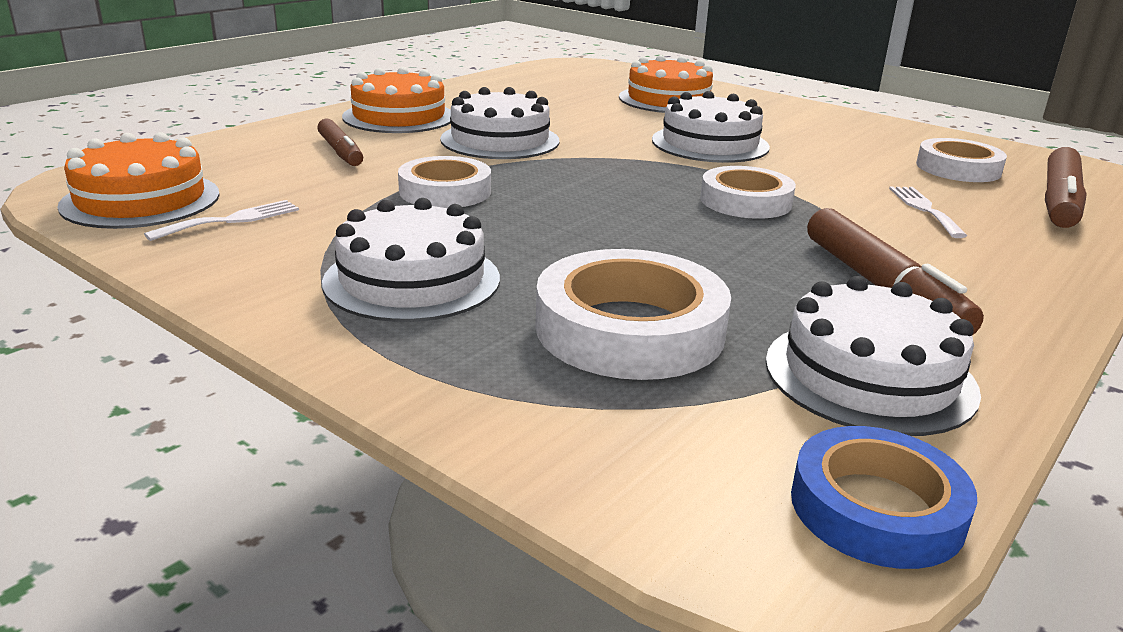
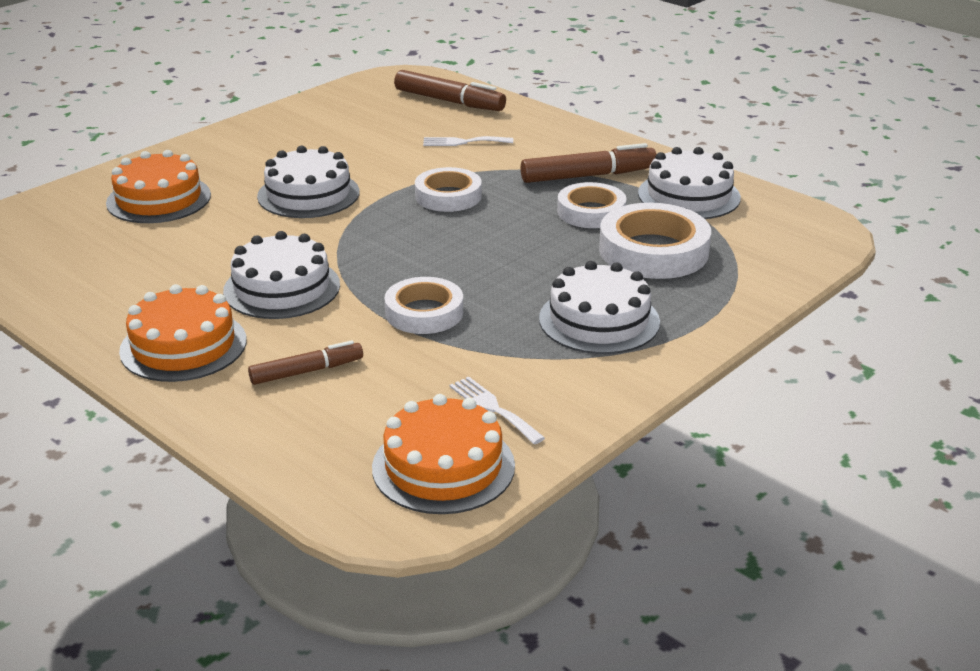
camera: 85 degrees left, 5 degrees up
(876, 508) = (794, 212): blue tape -> none
(958, 168) = (381, 116): white tape -> white tape (591, 212)

